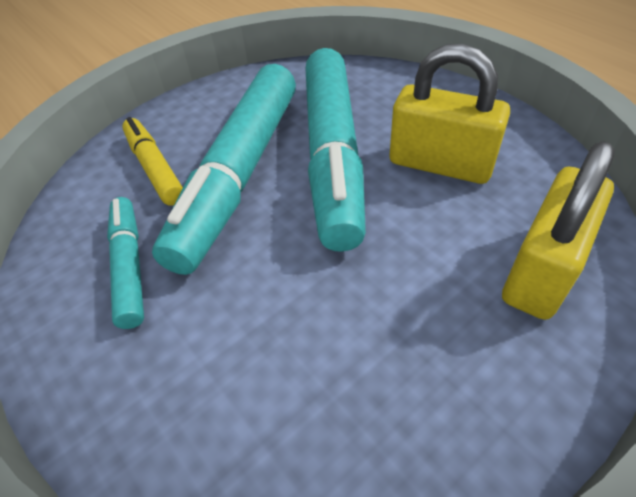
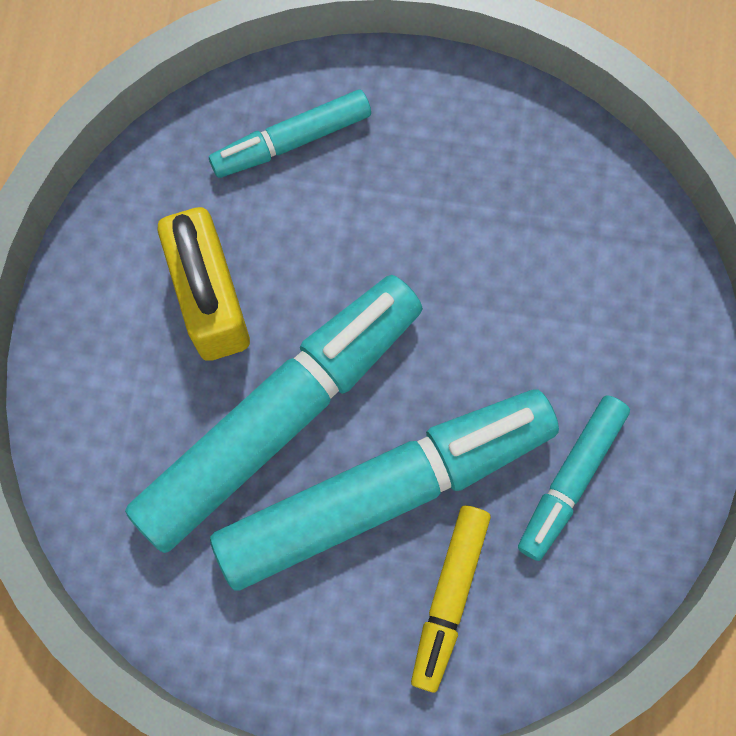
camera: 135 degrees left, 25 degrees up
(542, 270) = (291, 140): yellow padlock -> turquoise marker

